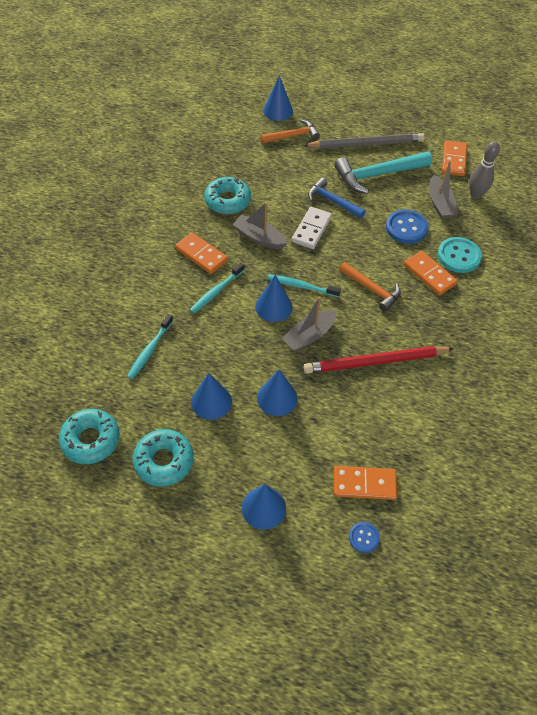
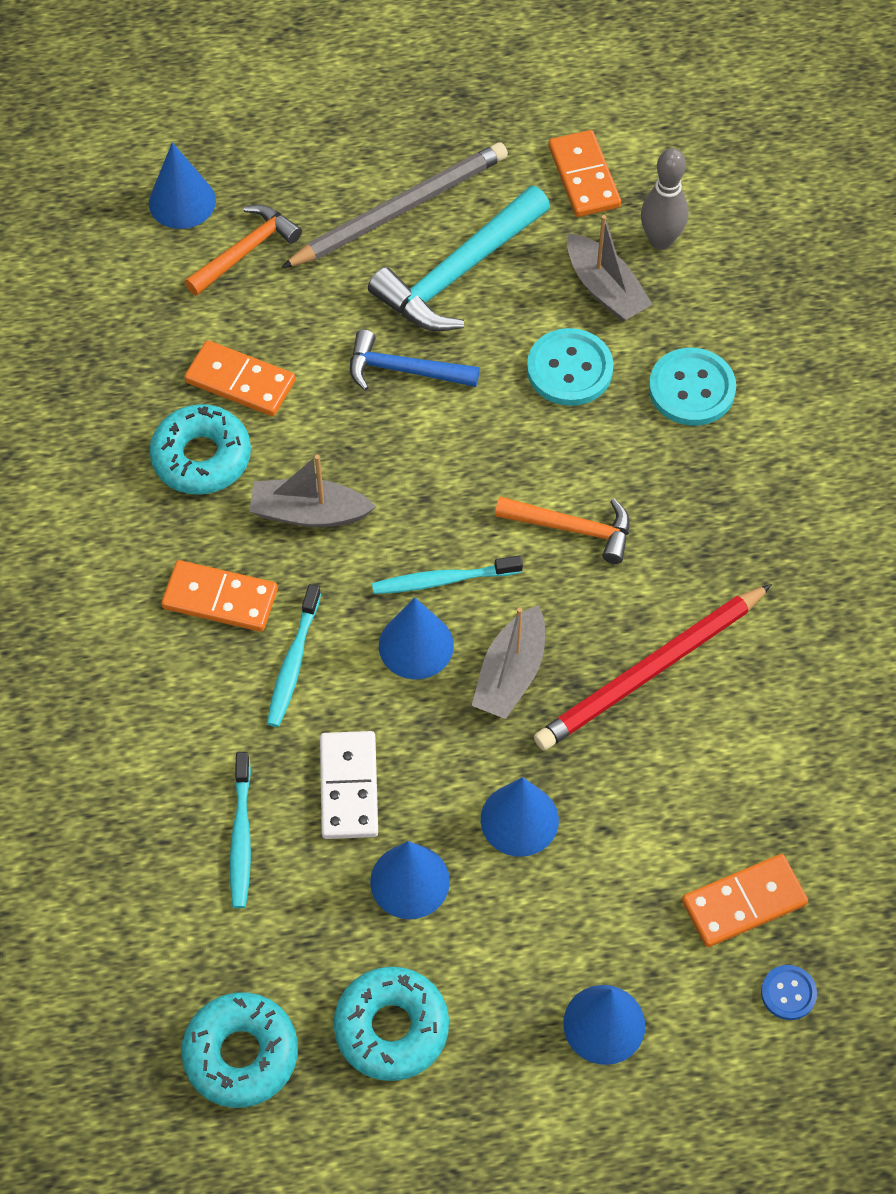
camera: 25 degrees left, 5 degrees up
(311, 229) = (397, 450): white domino -> white domino (349, 787)
(406, 228) = (569, 369): blue button -> turquoise button
(429, 274) = (658, 451): orange domino -> orange domino (240, 381)

